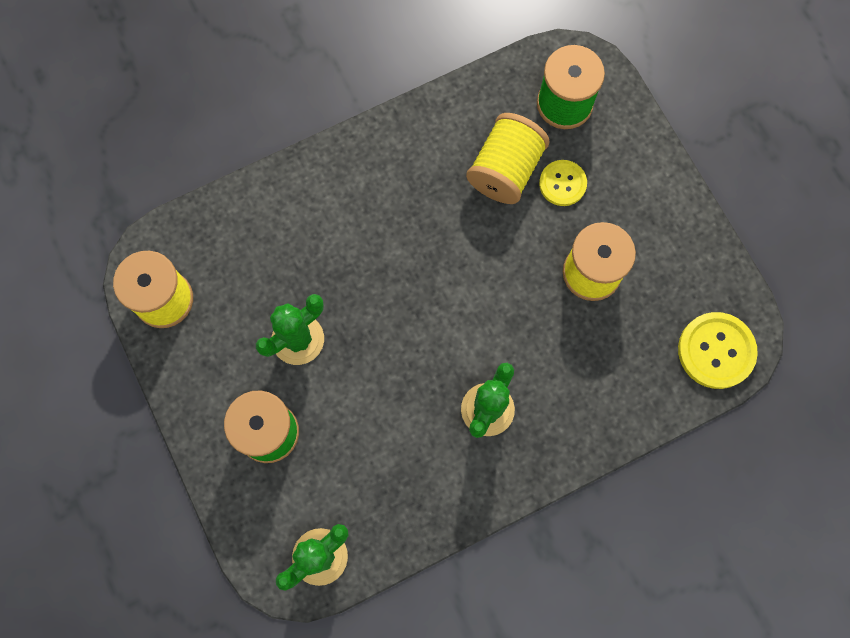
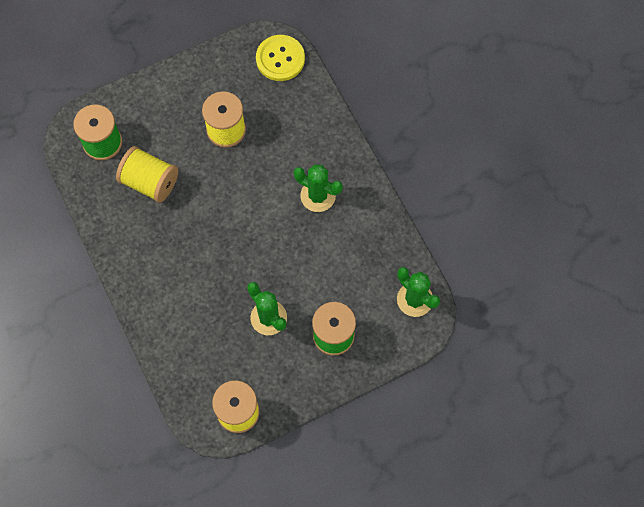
camera: 90 degrees left, 5 degrees down
(562, 183) = (162, 145): yellow button -> none

